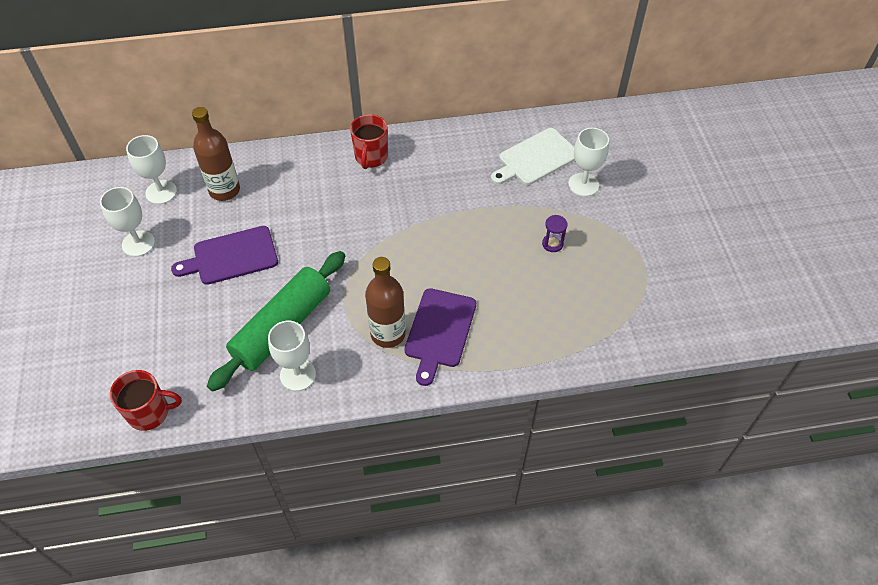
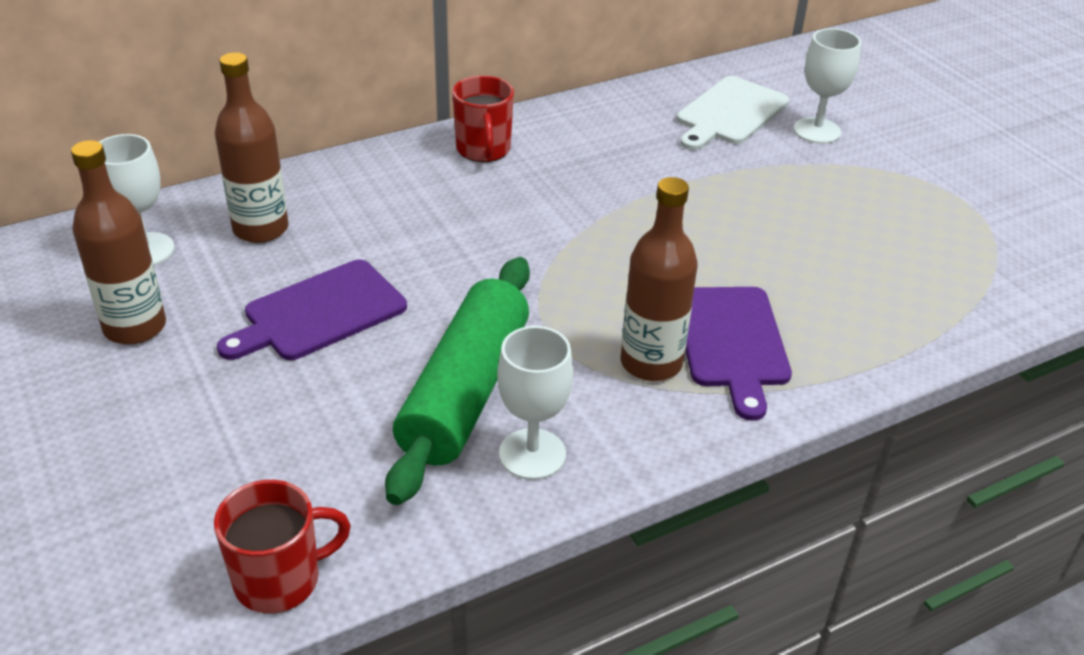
camera: 20 degrees left, 15 degrees down
(138, 243) = (135, 327): white goblet -> brown bottle
(552, 244) = (823, 203): purple hourglass -> none

